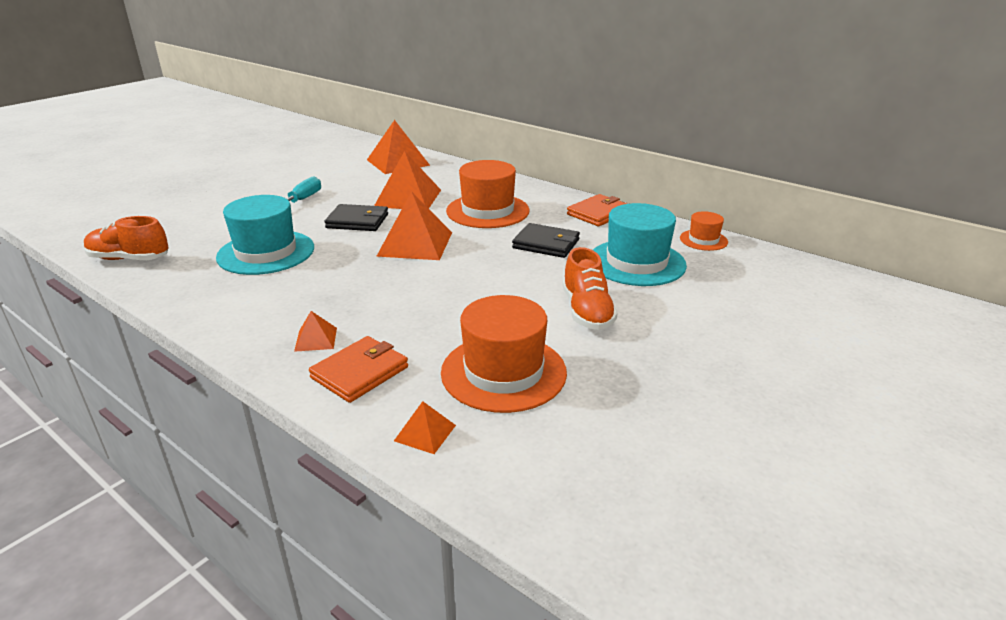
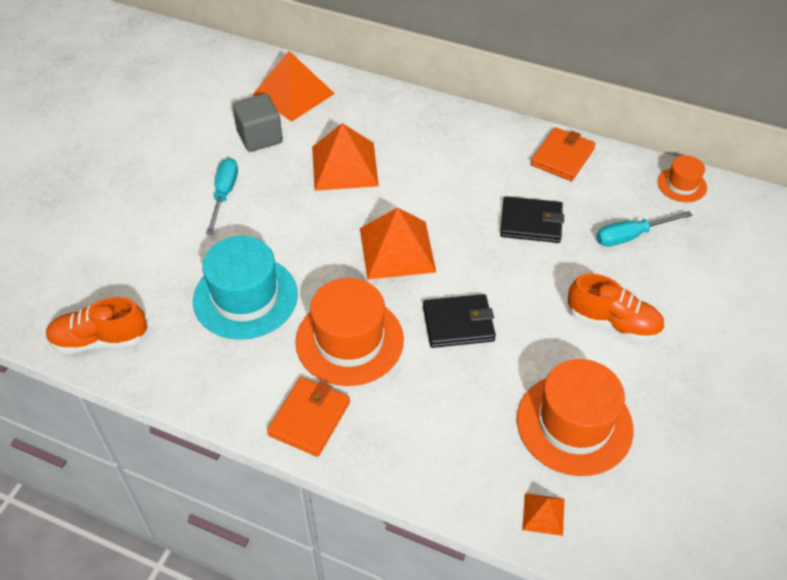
camera: 15 degrees left, 20 degrees up
(316, 339) = (381, 420): orange pyramid -> none
(354, 178) = (260, 137): none -> grey cube
(357, 221) = (312, 221): black wallet -> black wallet (458, 323)
(360, 372) = (448, 455): orange wallet -> orange wallet (309, 418)
(487, 211) = (444, 174): orange hat -> orange hat (349, 340)
(586, 311) = (613, 323): orange shoe -> orange shoe turned 45 degrees counterclockwise
(636, 262) = (631, 236): turquoise hat -> turquoise screwdriver

